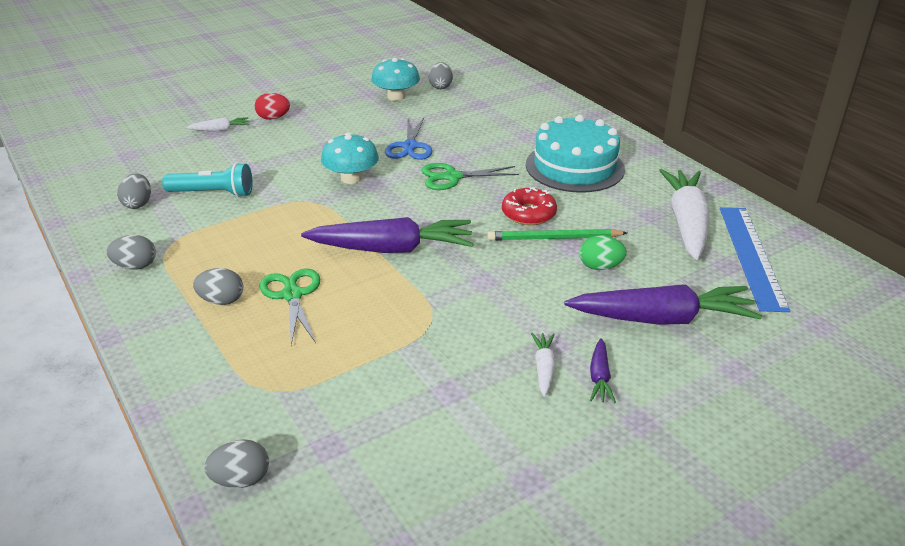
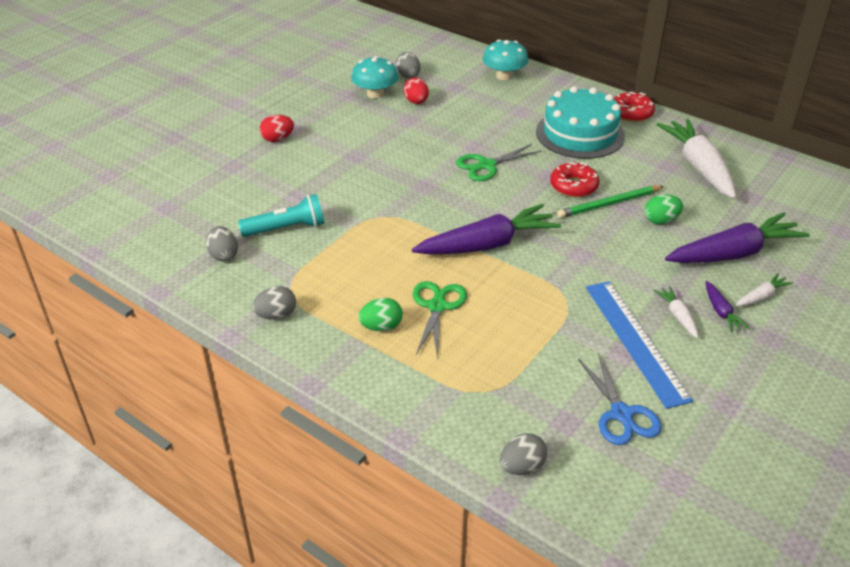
camera: 20 degrees left, 5 degrees up
(220, 130) = (236, 162): white carrot -> white carrot (761, 296)
(221, 300) = (381, 327): grey egg -> green egg
(292, 295) = (437, 306): green scissors -> green scissors turned 45 degrees clockwise
(351, 178) = (400, 186): turquoise mushroom -> turquoise mushroom (504, 76)
(410, 147) = (427, 143): blue scissors -> blue scissors (621, 414)
(429, 110) = (416, 102): none -> red egg
(647, 158) = (631, 113): none -> red donut
(751, 256) = (763, 185): blue ruler -> blue ruler (635, 341)

